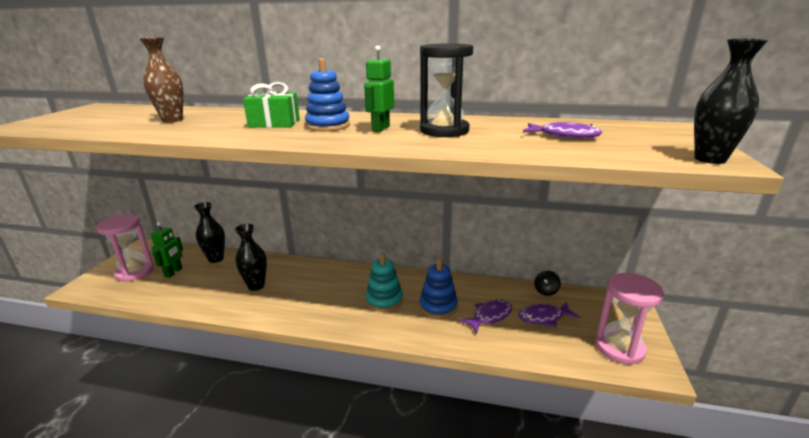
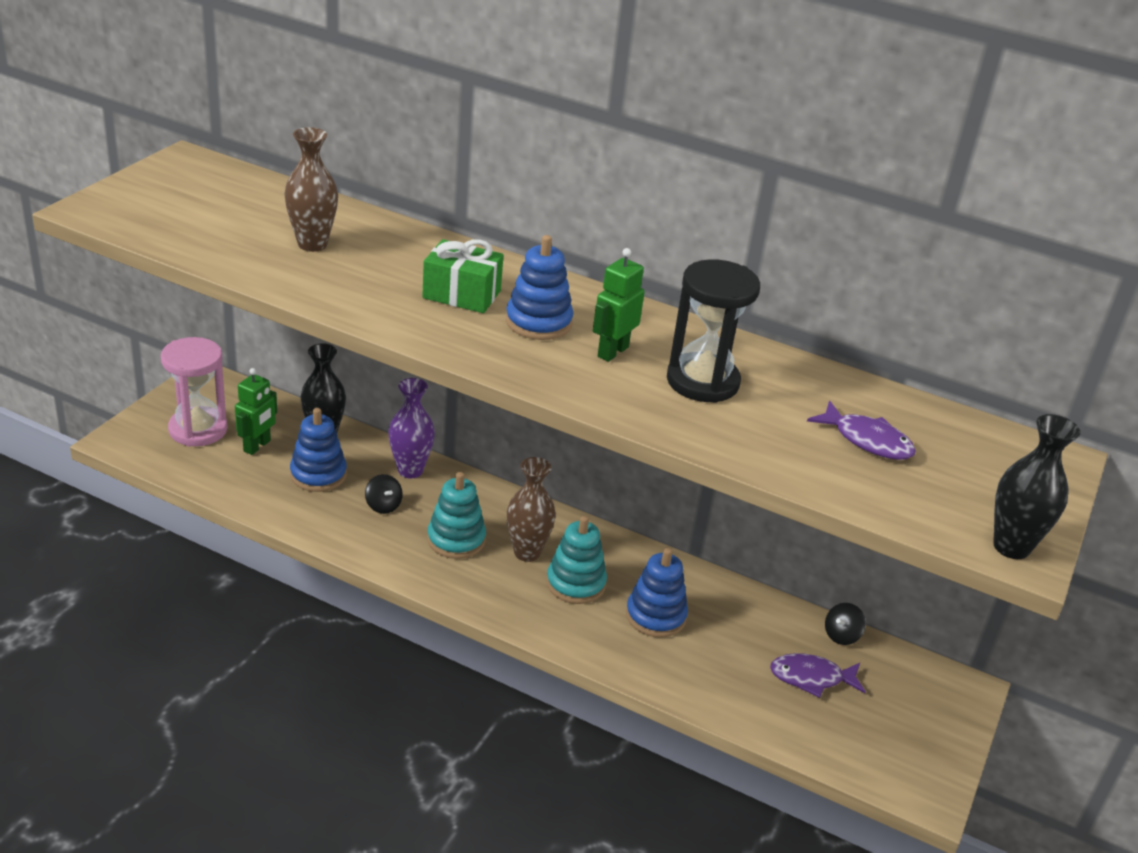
camera: 10 degrees right, 10 degrees up
(213, 279) = (318, 474): none -> blue stacking toy
(256, 286) = (383, 505): black vase -> black spinning top
(270, 265) = (410, 470): none -> purple vase
(305, 293) = (456, 539): none -> turquoise stacking toy
(350, 291) = (527, 552): none -> brown vase
(489, 316) = (727, 653): purple fish -> none
(619, 347) = (896, 752): pink hourglass -> none

